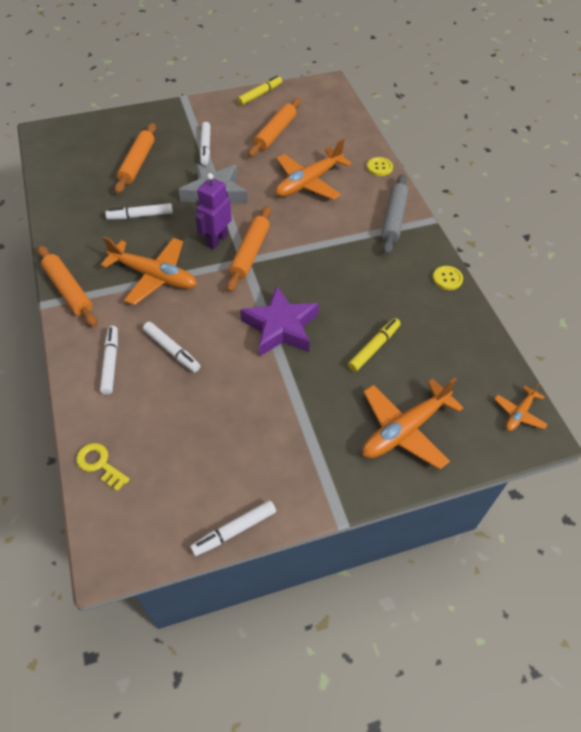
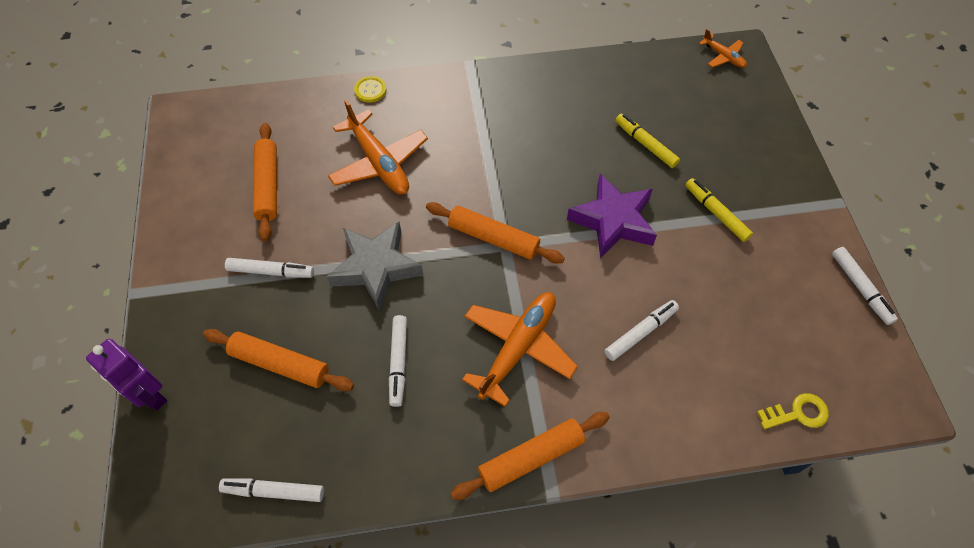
camera: 80 degrees left, 5 degrees up
(100, 464) = (797, 413): yellow key -> yellow key turned 150 degrees counterclockwise
(110, 363) = (657, 402): white marker -> white marker (274, 491)
(216, 240) = (464, 272): purple robot -> purple robot (150, 395)
(260, 94) = (171, 193): yellow marker -> yellow marker (716, 213)
(275, 133) = (268, 186): orange rolling pin -> orange rolling pin turned 45 degrees clockwise
(393, 219) = (461, 94): grey rolling pin -> none
(404, 430) = (743, 139): orange plane -> none
(447, 279) = (558, 69): yellow button -> none

